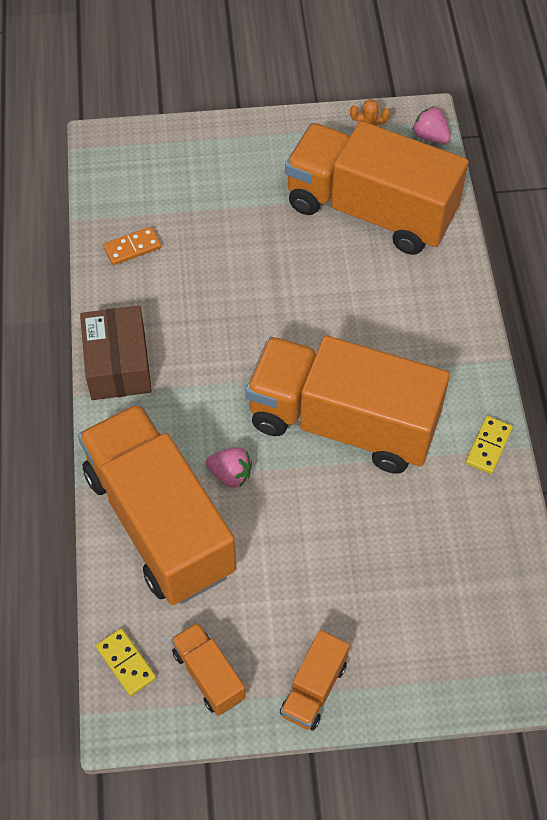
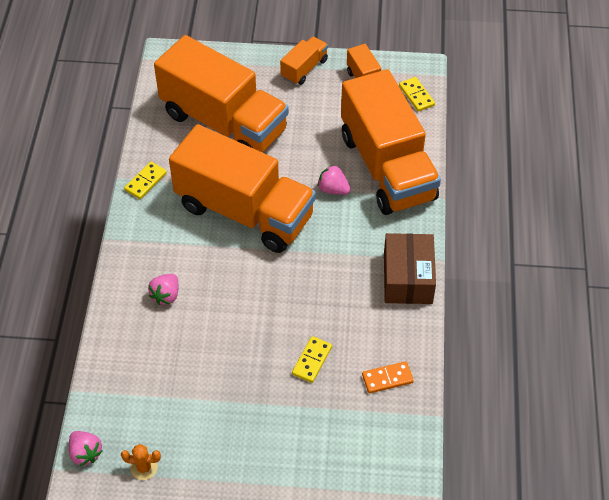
camera: 170 degrees left, 5 degrees down
(219, 254) = (312, 360): none -> yellow domino
(370, 210) = (168, 382): orange truck -> orange truck (224, 122)
(406, 301) = (166, 295): none -> pink strawberry

